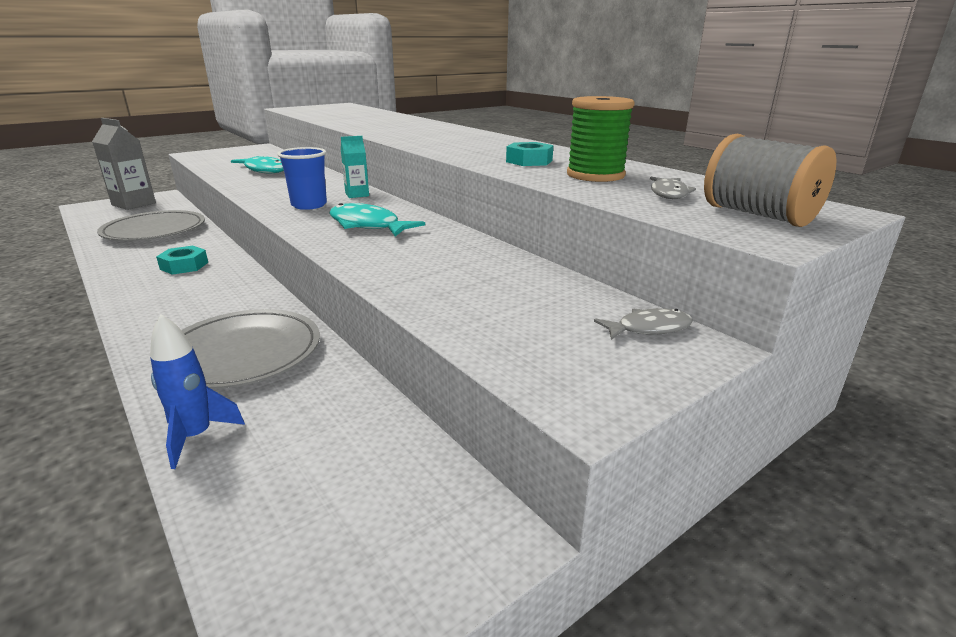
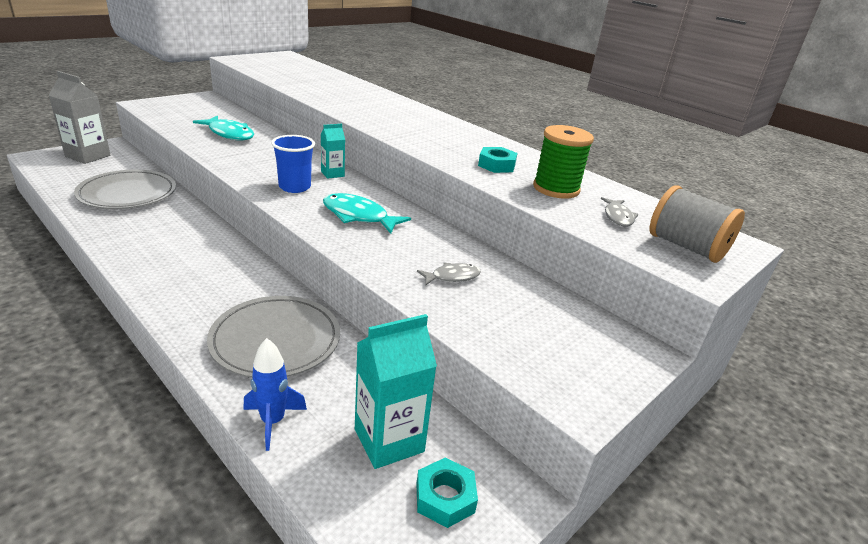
camera: 10 degrees left, 5 degrees up
(184, 266) = (179, 240): turquoise nut -> turquoise nut (445, 497)
(335, 461) = (389, 440): none -> turquoise carton
(648, 328) = (609, 336): grey fish -> grey fish (452, 277)

